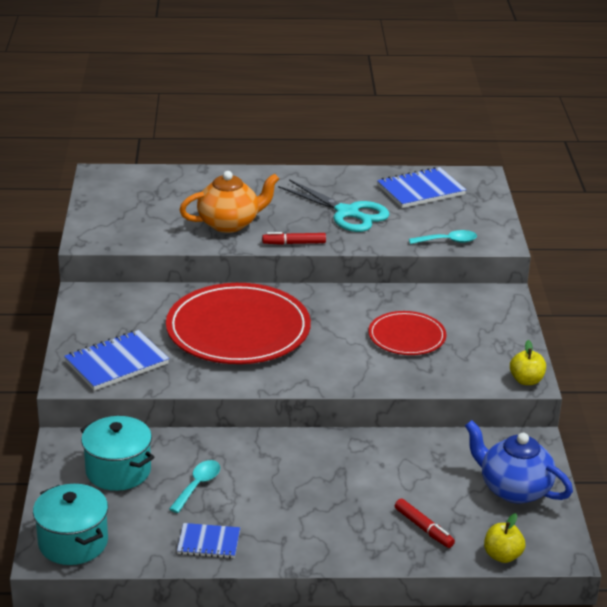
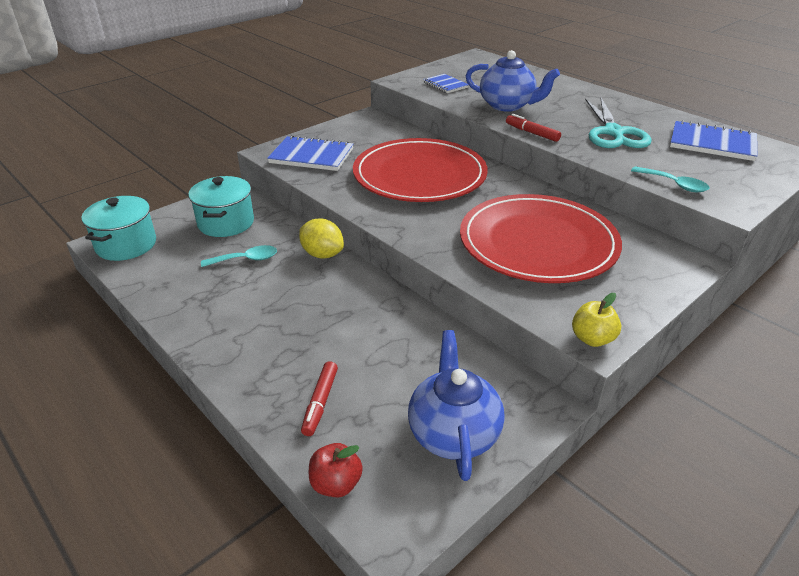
camera: 50 degrees right, 5 degrees up
(208, 542) = (180, 298): blue notebook -> blue notebook (445, 85)
(229, 224) = (507, 105): orange teapot -> blue teapot
(246, 443) = (322, 254): none -> yellow lemon
(407, 336) = (538, 243): red plate -> red plate, size x1.86
(502, 556) = (336, 484): yellow apple -> red apple

